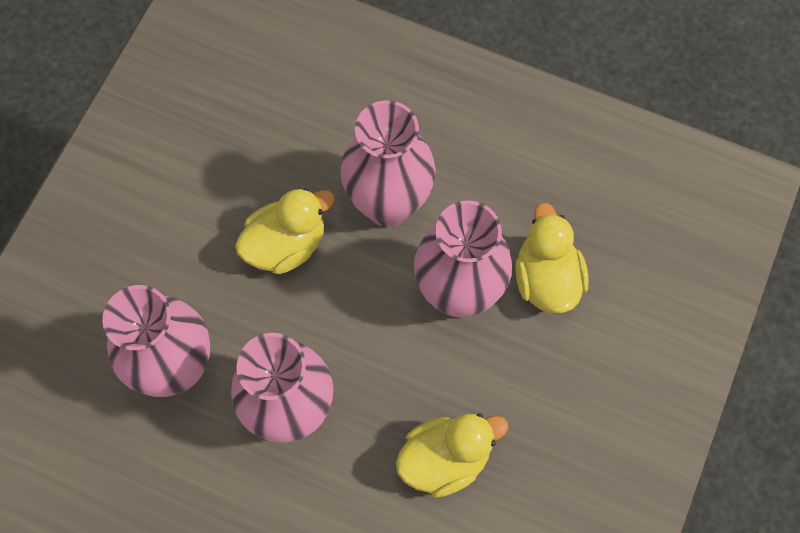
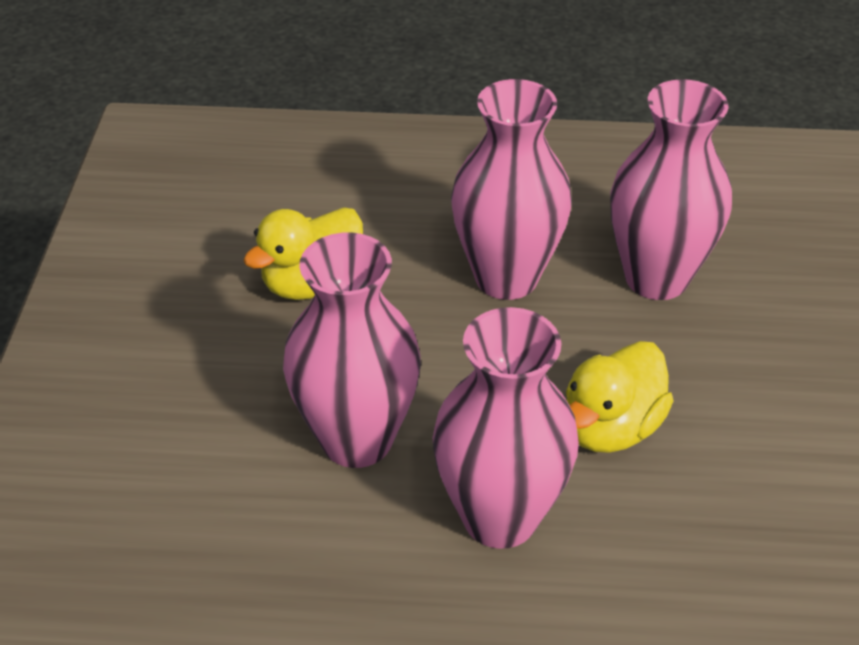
camera: 160 degrees right, 25 degrees down
(546, 279) = (240, 490): yellow duck -> none

